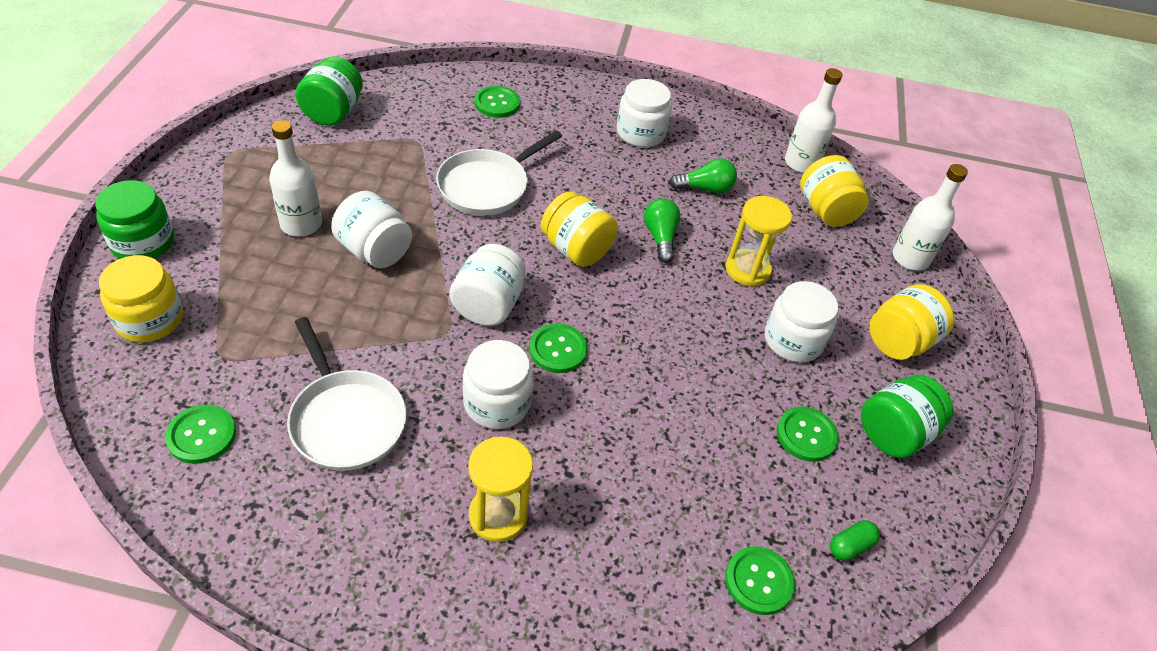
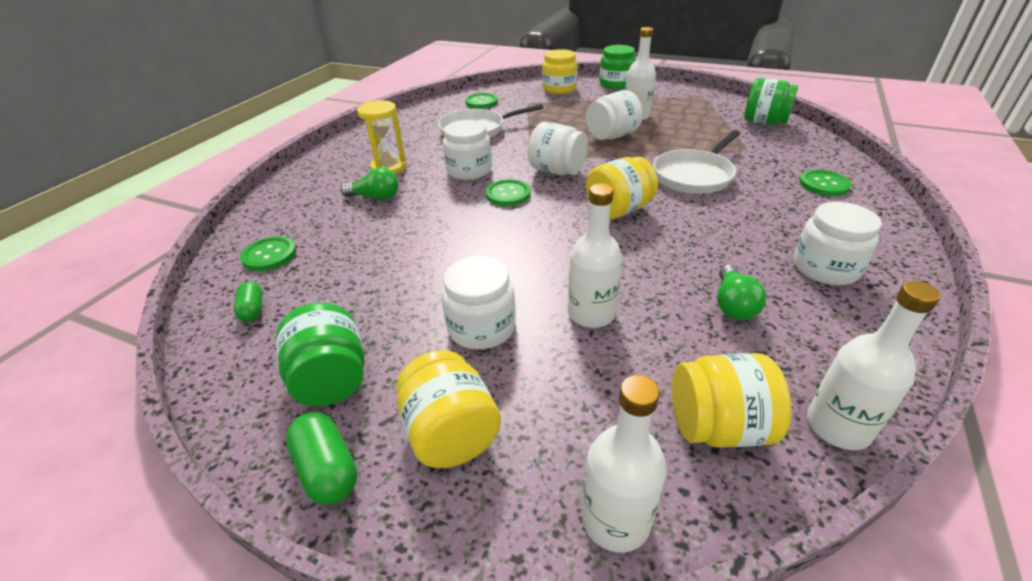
camera: 110 degrees right, 10 degrees down
(487, 186) = (694, 175): white pan -> white pan turned 105 degrees counterclockwise
(660, 237) = (639, 258): green light bulb -> green light bulb (375, 197)
(747, 269) = (591, 314): yellow hourglass -> white bottle
(806, 435) = (367, 309): green button -> none
(961, 405) = (327, 469): none -> green capsule

